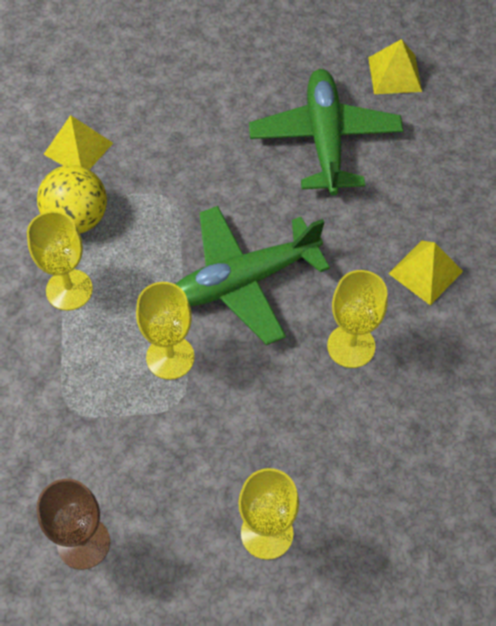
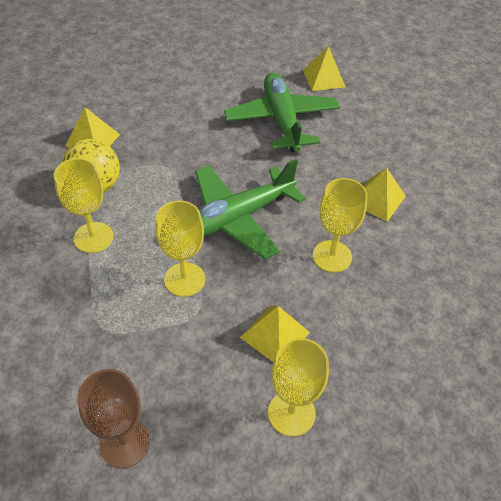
camera: 10 degrees left, 10 degrees down
(264, 439) = (274, 334): none -> yellow pyramid

